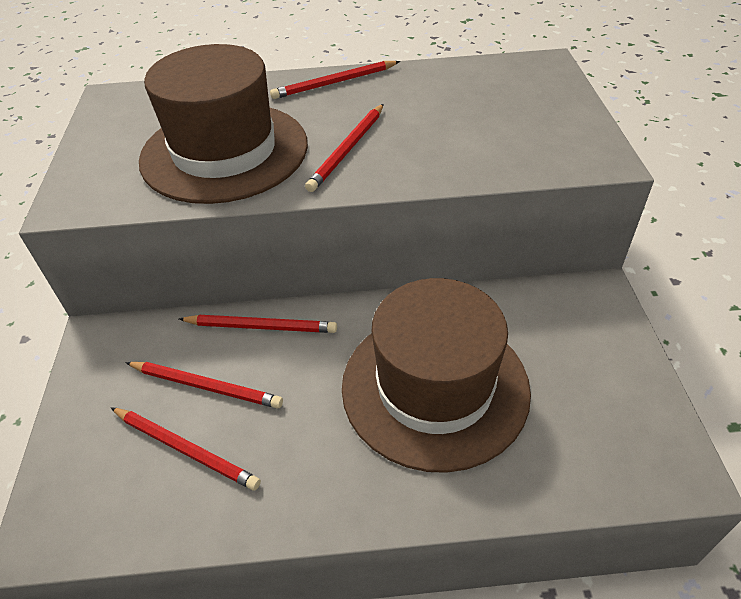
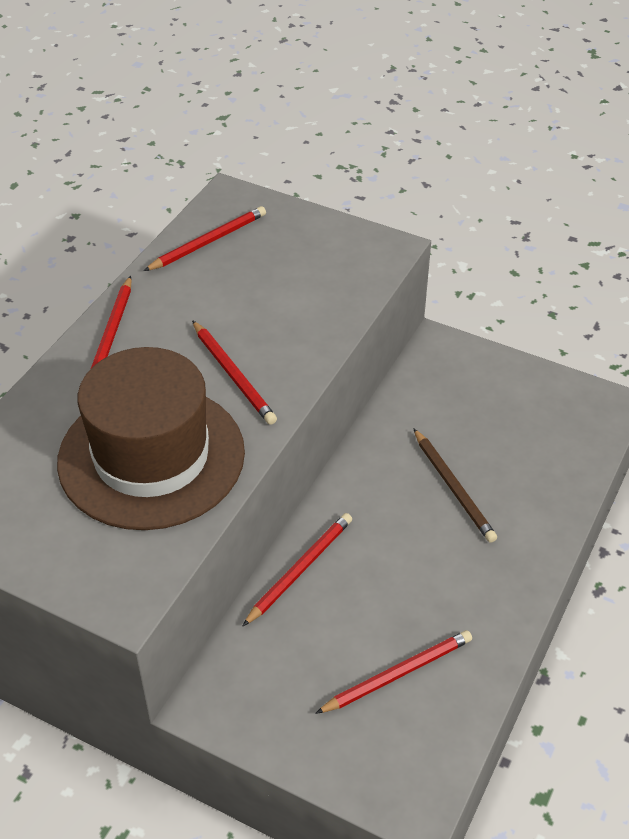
camera: 60 degrees left, 0 degrees up
(206, 386) = (339, 636): red pencil -> red pencil (208, 242)
(435, 387) = (453, 487): brown hat -> brown pencil

